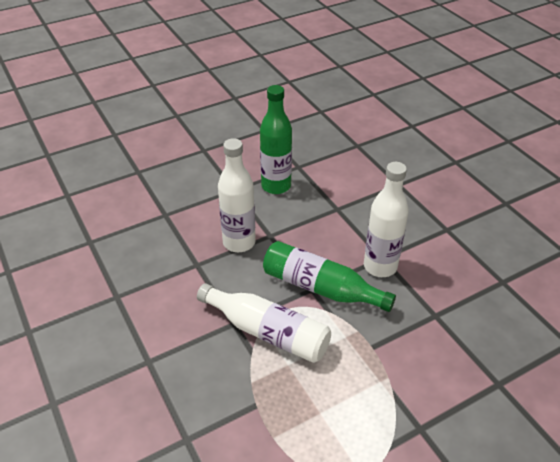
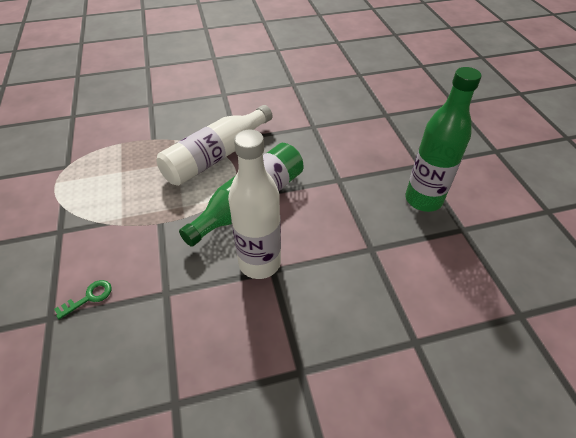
camera: 105 degrees right, 5 degrees up
(239, 242) = (334, 156): white bottle -> none
(467, 365) = (89, 297): none -> green key

